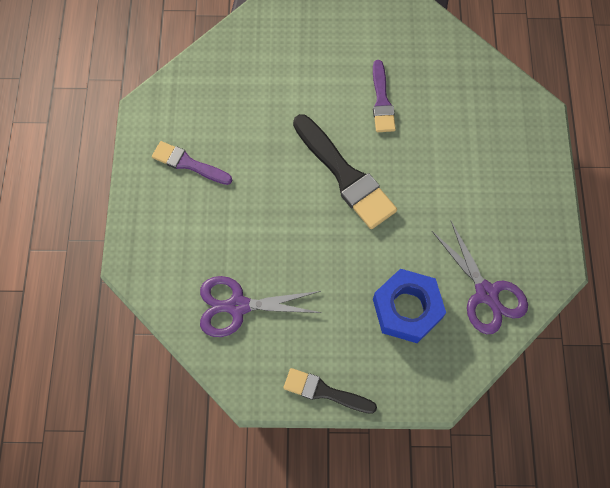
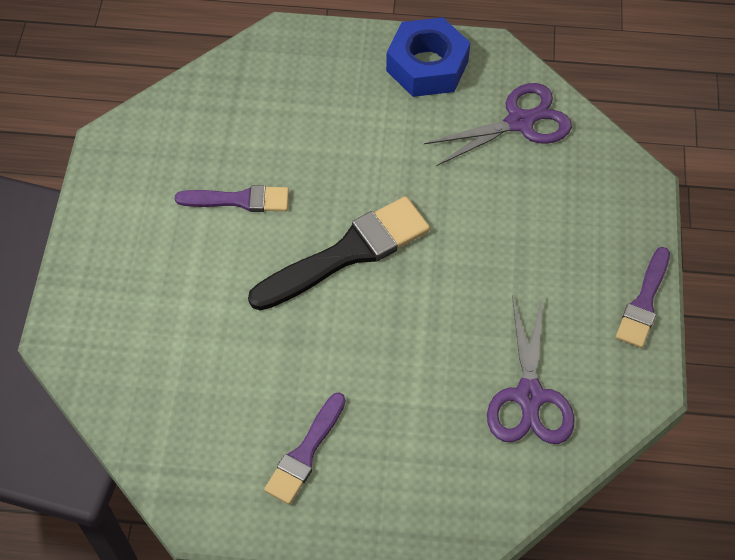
camera: 85 degrees left, 10 degrees down
(325, 392) = (644, 302): black brush -> purple brush
(407, 309) = (537, 204): blue nut -> blue nut (427, 66)

